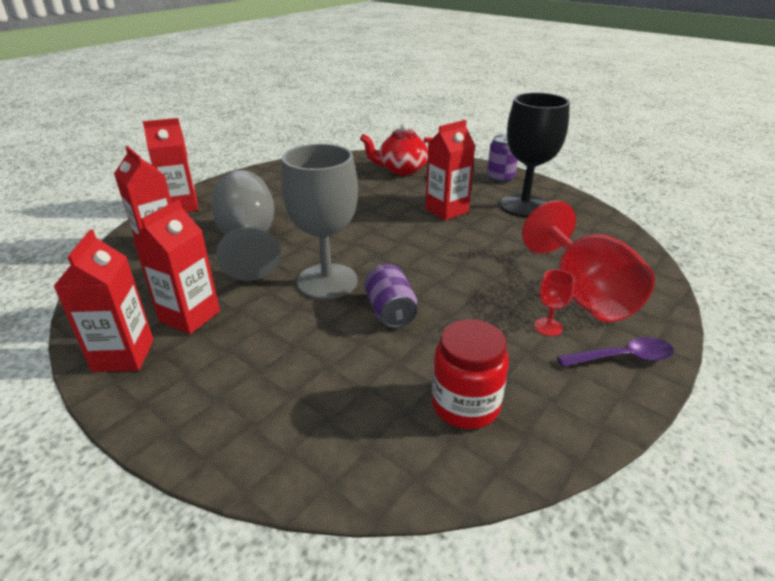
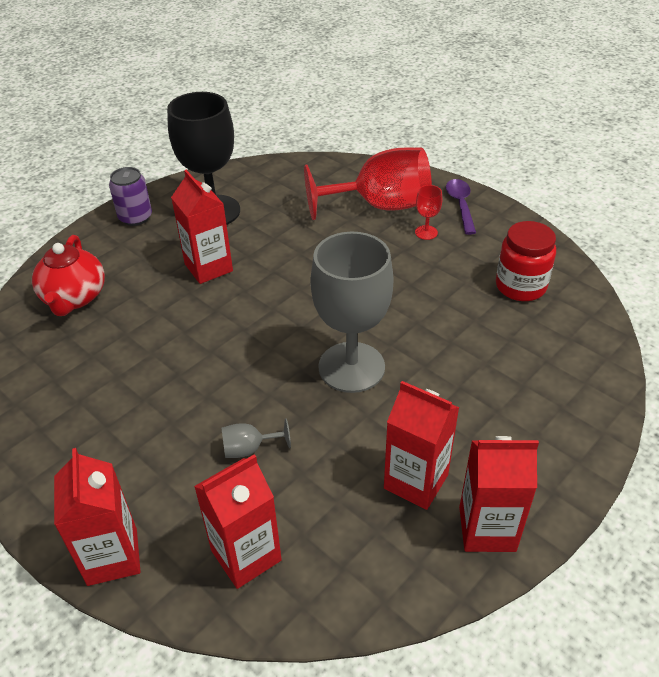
camera: 85 degrees left, 10 degrees up
(248, 241) = (249, 449): grey goblet -> grey goblet, size x0.41
(390, 311) = (406, 321): purple can -> none

